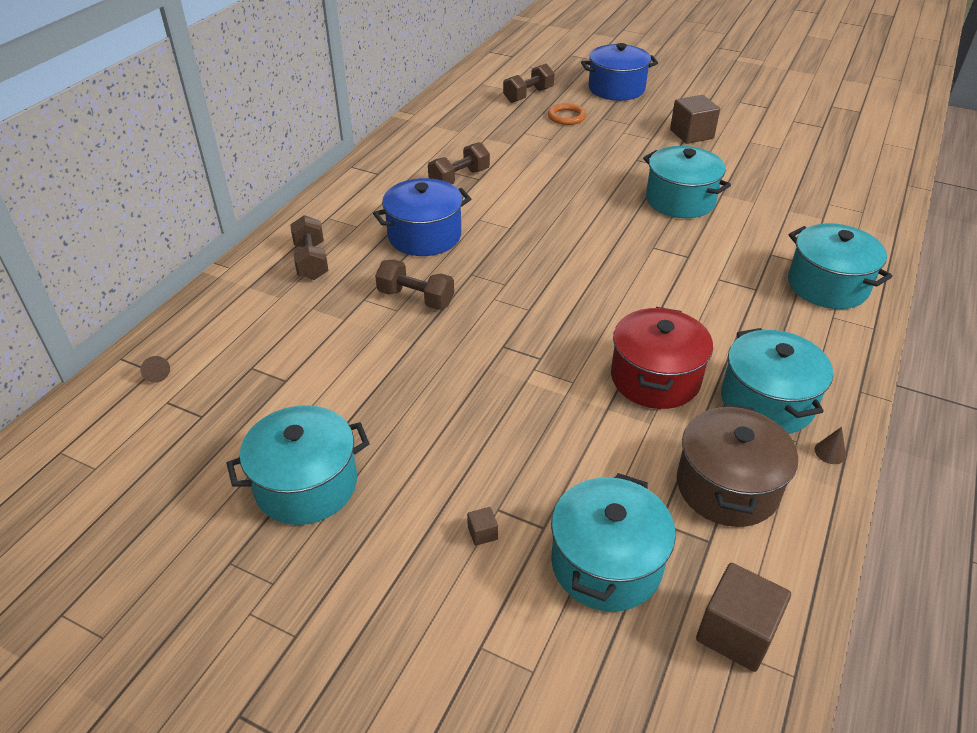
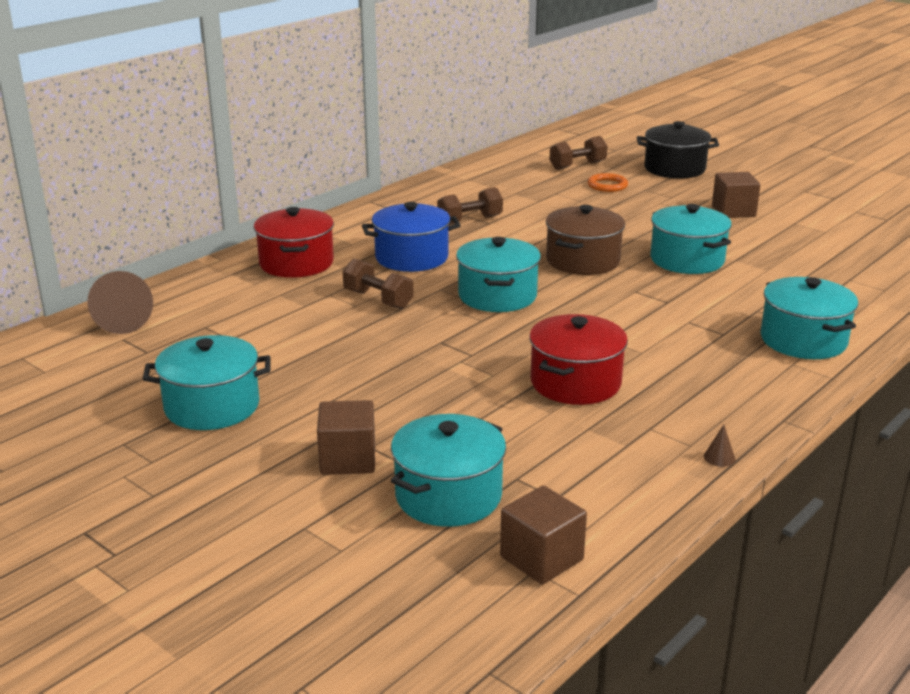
camera: 15 degrees right, 15 degrees down
(156, 373) = (123, 320): brown cone -> brown cone, size x2.44
(311, 261) = (296, 263): brown dumbbell -> red pot
(482, 533) = (348, 459): brown cube -> brown cube, size x2.31
(616, 89) = (674, 169): blue pot -> black pot
(727, 486) = (598, 465): brown pot -> brown pot (583, 261)
(767, 402) = (678, 414): turquoise pot -> turquoise pot (497, 296)

